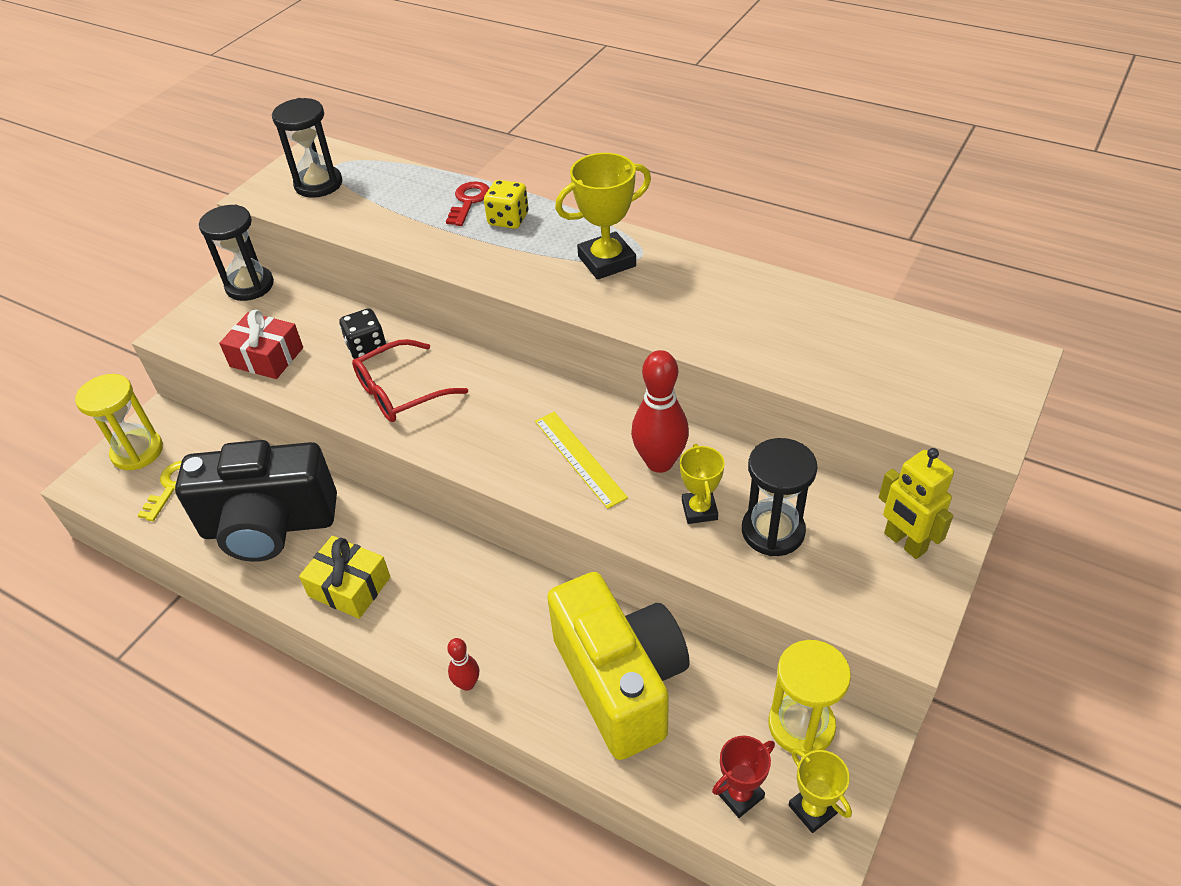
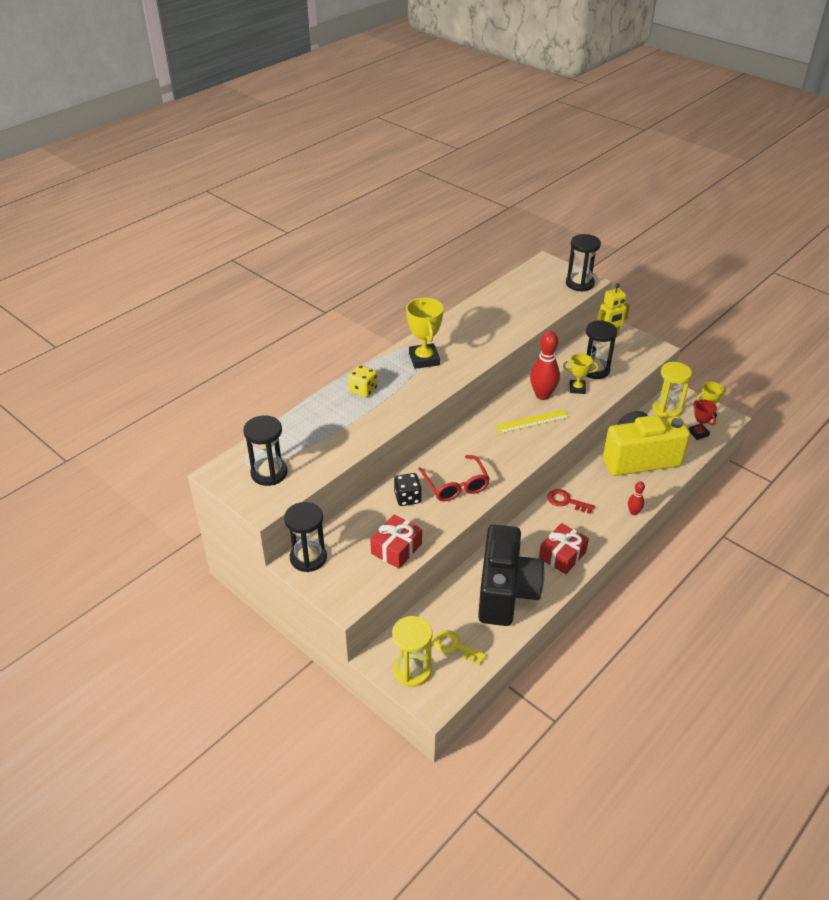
camera: 80 degrees left, 5 degrees down
(349, 586) = (562, 555): yellow gift -> red gift
(469, 201) = (333, 404): red key -> red key (566, 501)
(966, 420) = (579, 283): none -> black hourglass

